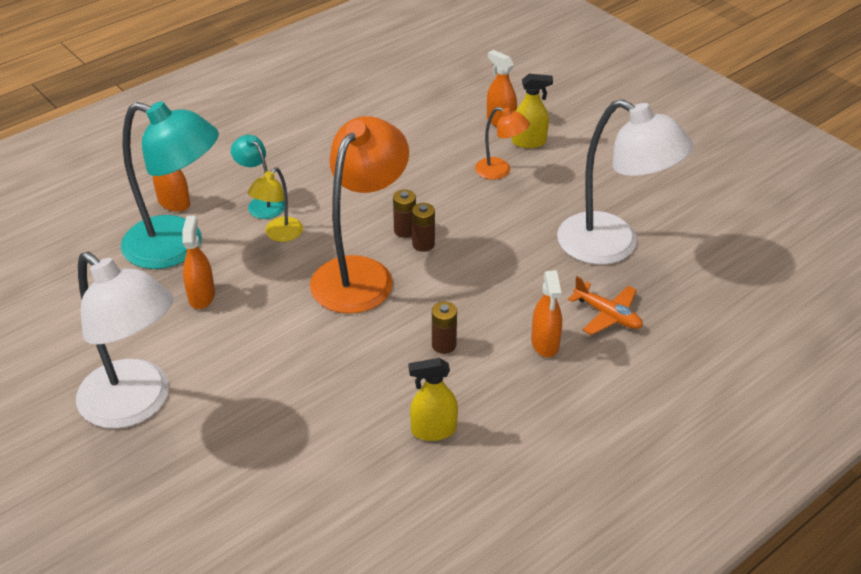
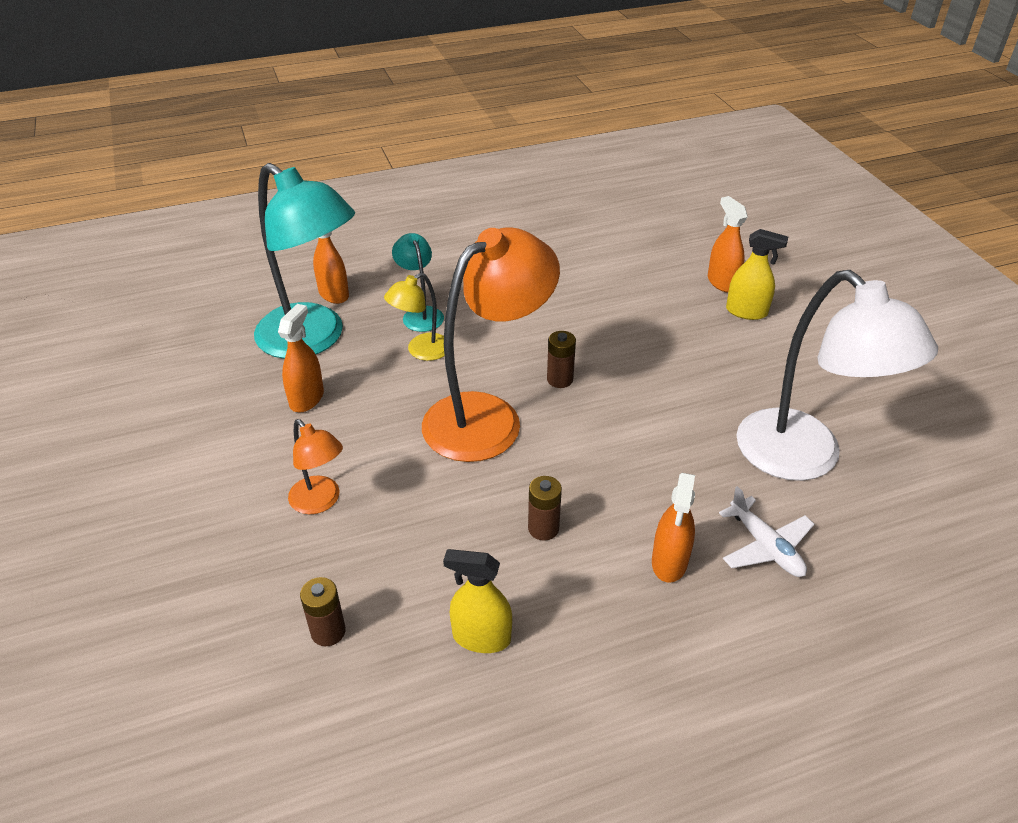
camera: 20 degrees right, 0 degrees up
(136, 404) = (173, 502): white lamp -> none
(423, 244) = (573, 400): brown battery -> brown battery (328, 631)
(500, 171) = (699, 337): orange lamp -> orange lamp (320, 502)
(607, 315) = (765, 546): orange plane -> white plane

